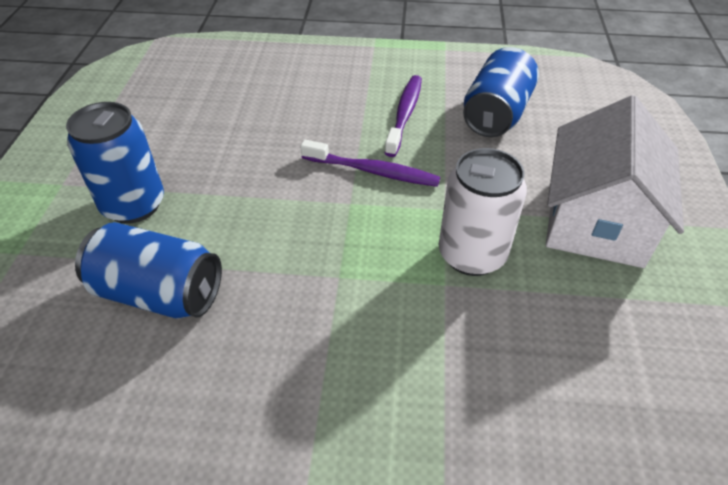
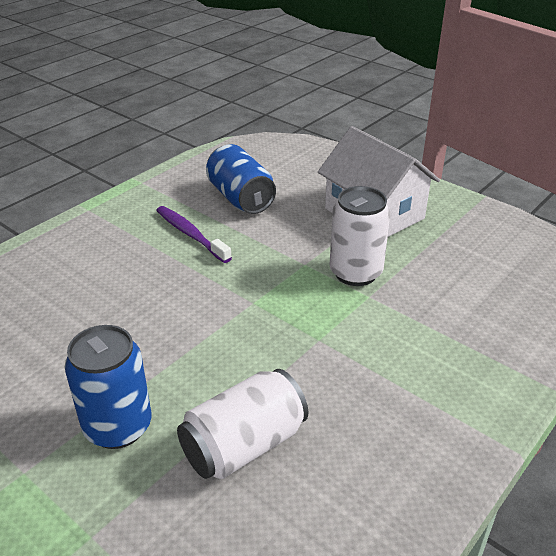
camera: 55 degrees left, 10 degrees down
(159, 293) = (244, 445): blue can -> white can
(372, 171) = (232, 277): purple toothbrush -> none

